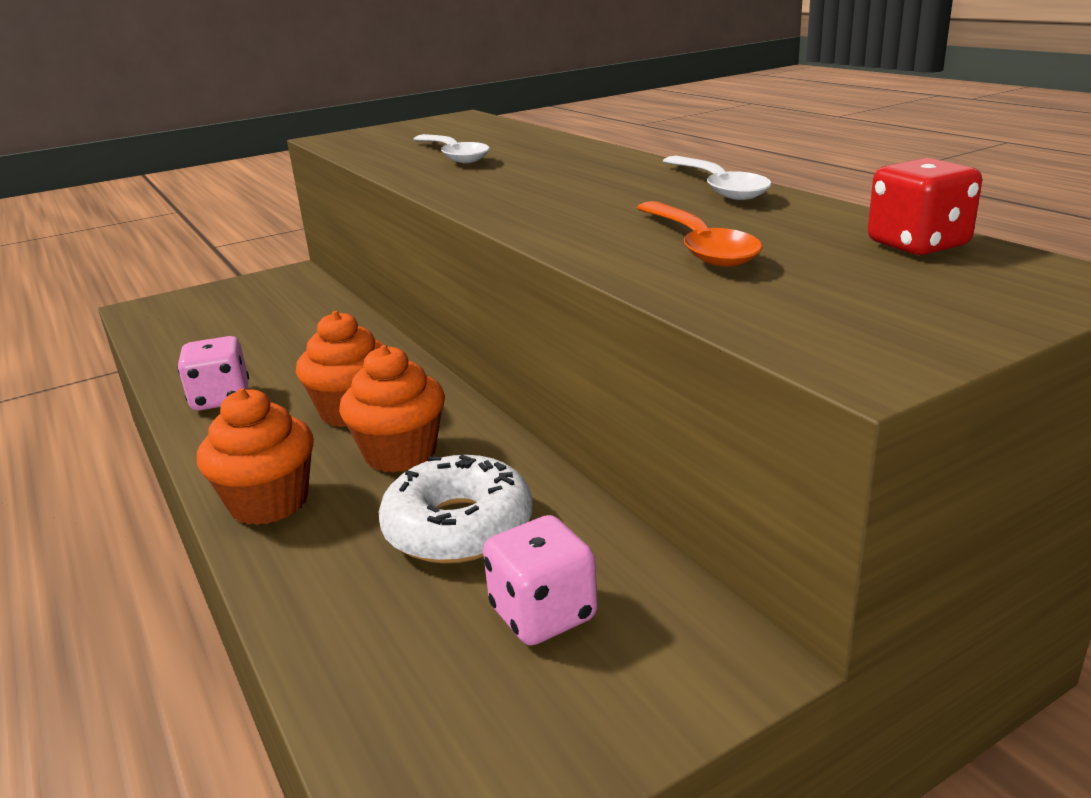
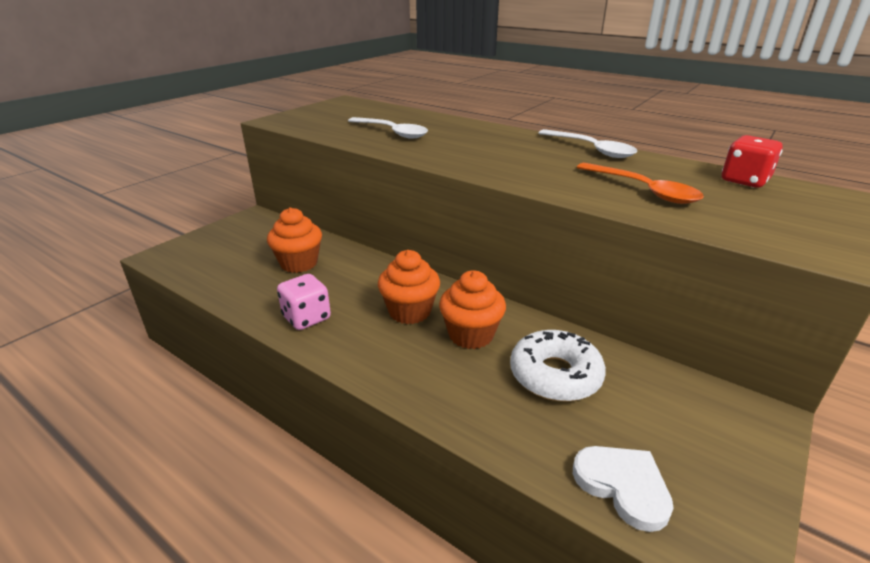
camera: 25 degrees left, 5 degrees up
(269, 502) = (423, 385): orange cupcake -> orange cupcake (299, 263)
(386, 688) = (623, 486): none -> white heart
(543, 614) = (654, 416): pink dice -> none

